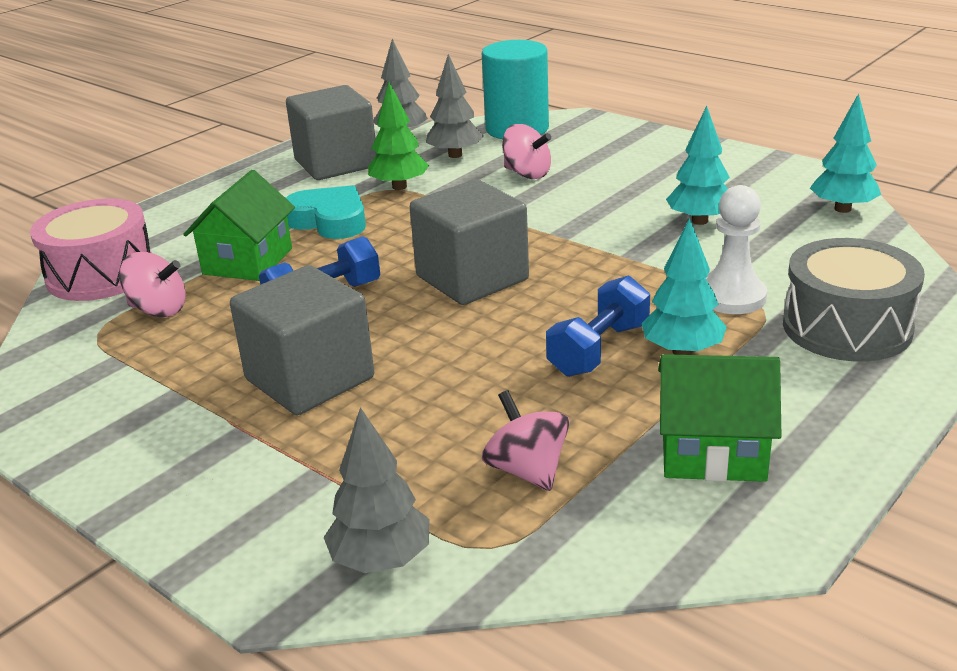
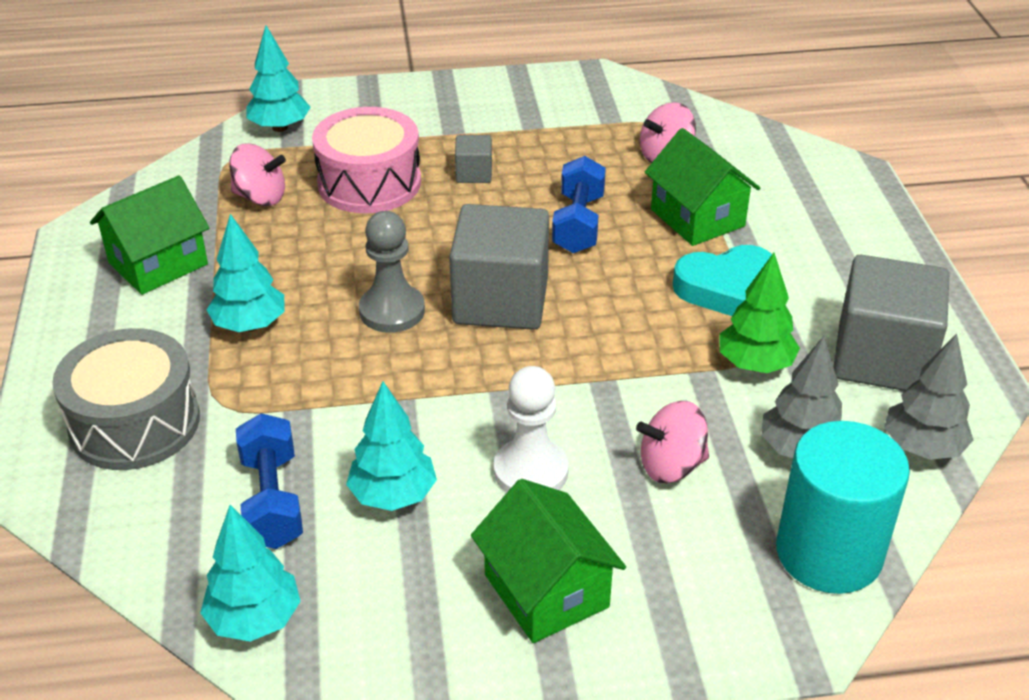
camera: 130 degrees right, 10 degrees up
(101, 274) = (769, 153): pink drum -> pink drum (369, 183)
(310, 379) = (474, 174): grey cube -> grey cube, size x0.46
(381, 560) = (280, 127): grey tree -> turquoise tree
(557, 308) = (392, 311): none -> grey pawn
(598, 349) = (314, 294): blue dumbbell -> blue dumbbell (272, 500)
(668, 164) = (546, 591): none -> green house
(732, 297) = (261, 403): white pawn -> white pawn (531, 471)

